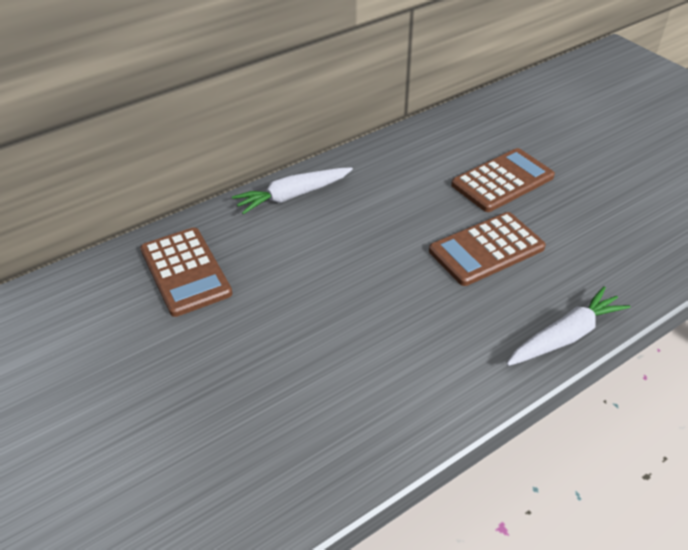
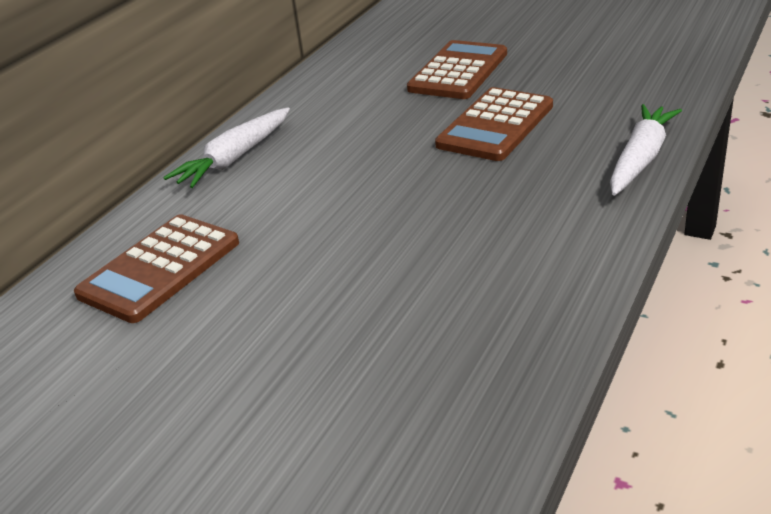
camera: 25 degrees left, 10 degrees down
(185, 272) = (159, 269): brown calculator -> brown calculator turned 90 degrees clockwise

